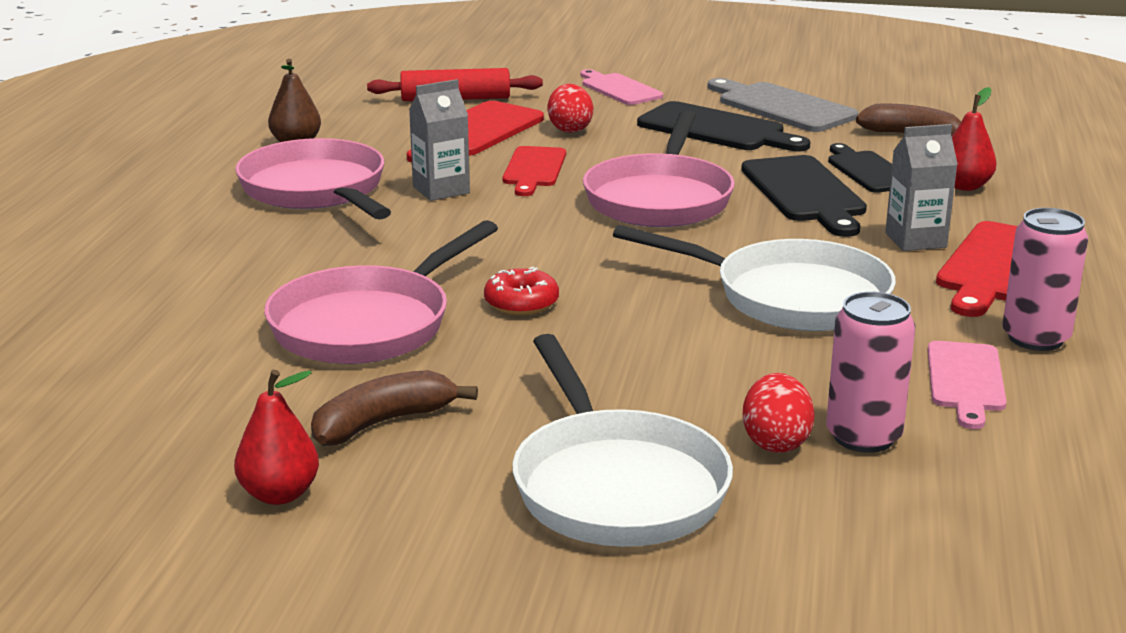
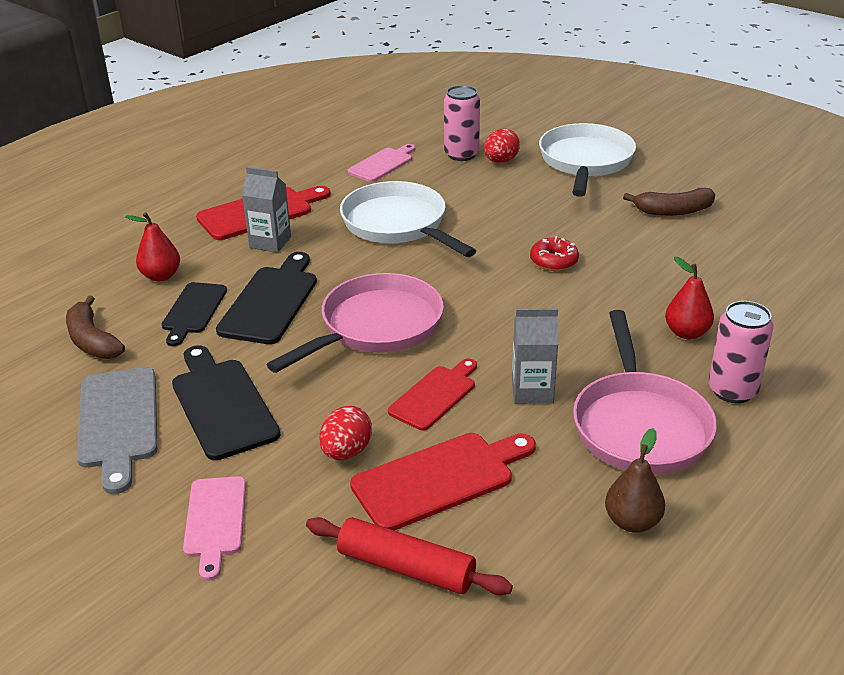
camera: 150 degrees left, 10 degrees up
(279, 494) = (734, 191): red pear -> red pear (686, 333)
(368, 324) = (655, 271): pink pan -> none
(1035, 338) = (317, 173): pink can -> pink can (732, 390)

